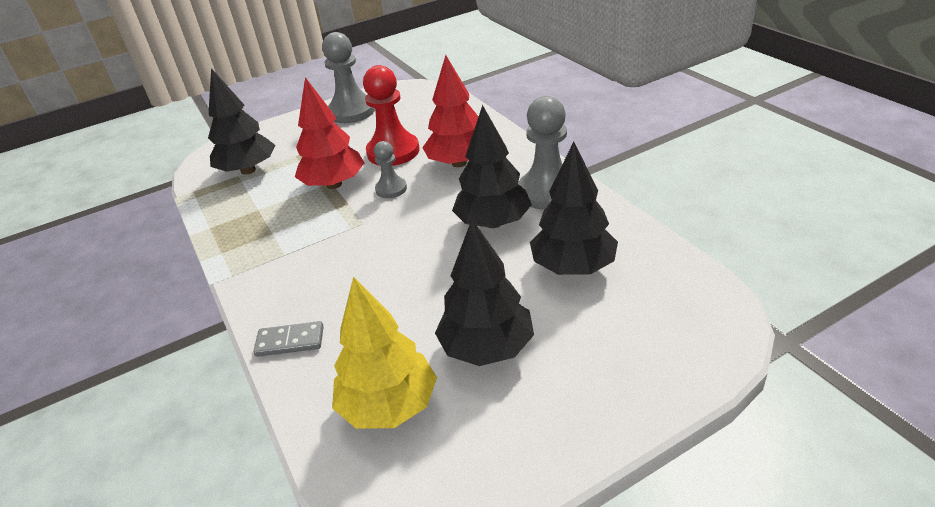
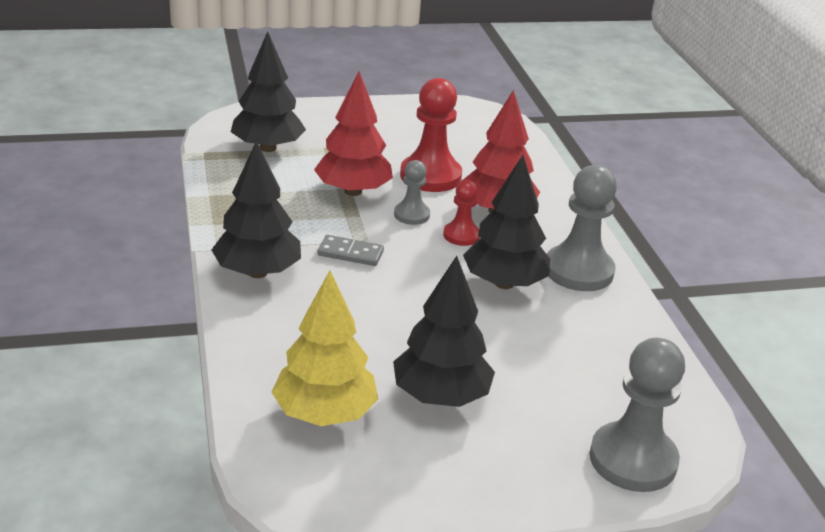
camera: 10 degrees right, 5 degrees down
(290, 341) = (252, 328): grey domino -> grey domino (350, 253)
(351, 111) = (403, 117): grey pawn -> grey pawn (633, 460)
(439, 193) = (461, 235): none -> red pawn
(573, 267) = (566, 352): black tree -> black tree (257, 272)

